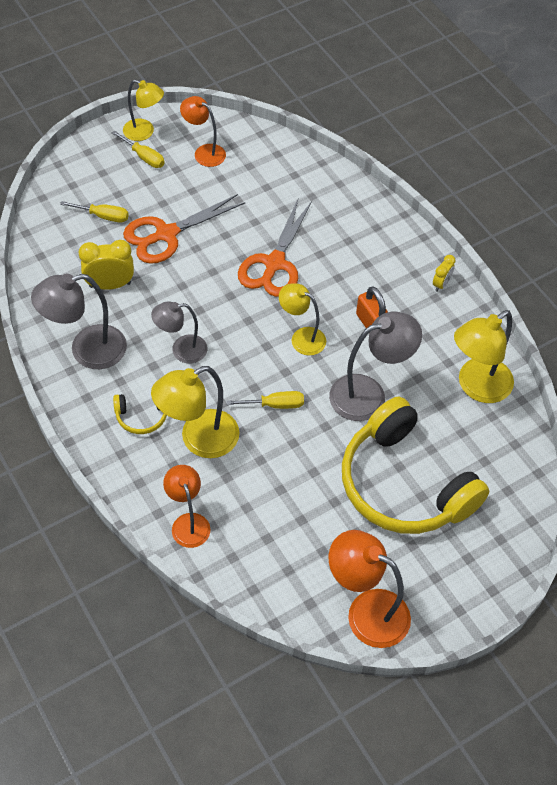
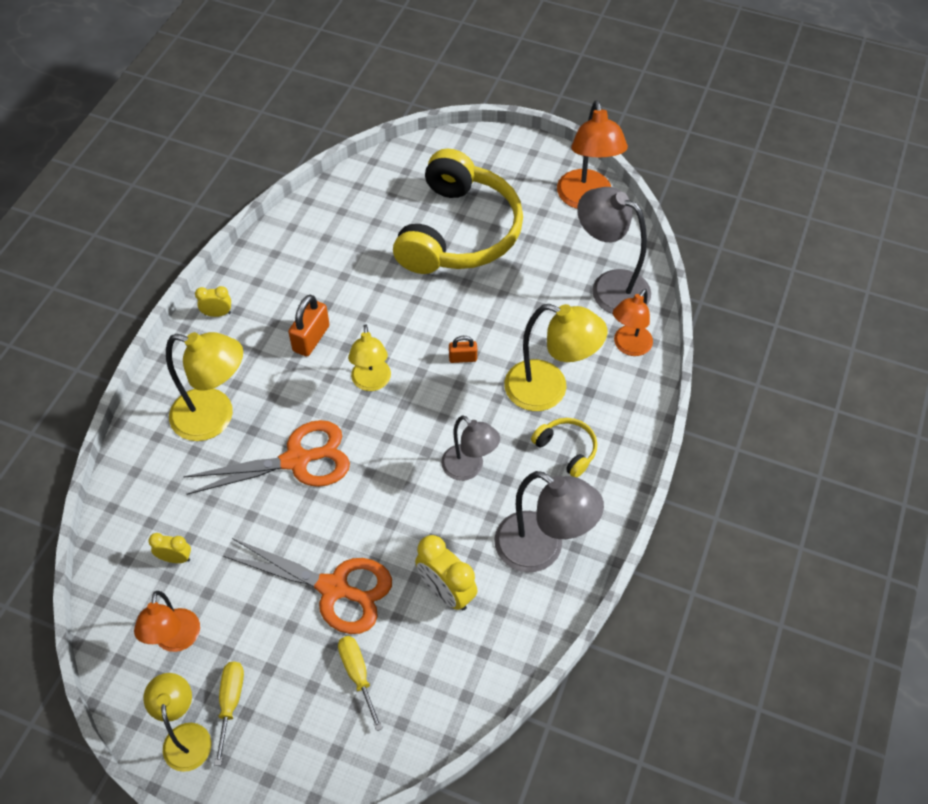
camera: 125 degrees left, 0 degrees up
(258, 175) = (175, 558): none -> yellow clock
(275, 405) = (463, 358): yellow screwdriver -> orange padlock
(369, 394) = (391, 299): grey lamp -> grey lamp (609, 287)
(476, 387) = (320, 234): yellow lamp -> yellow lamp (215, 417)

